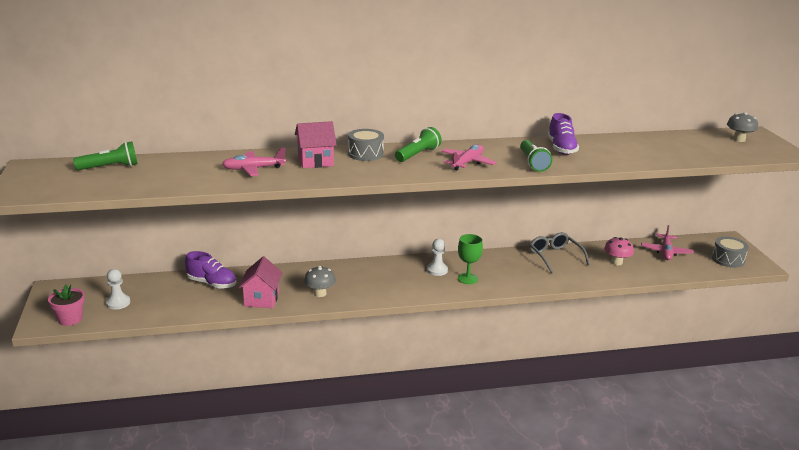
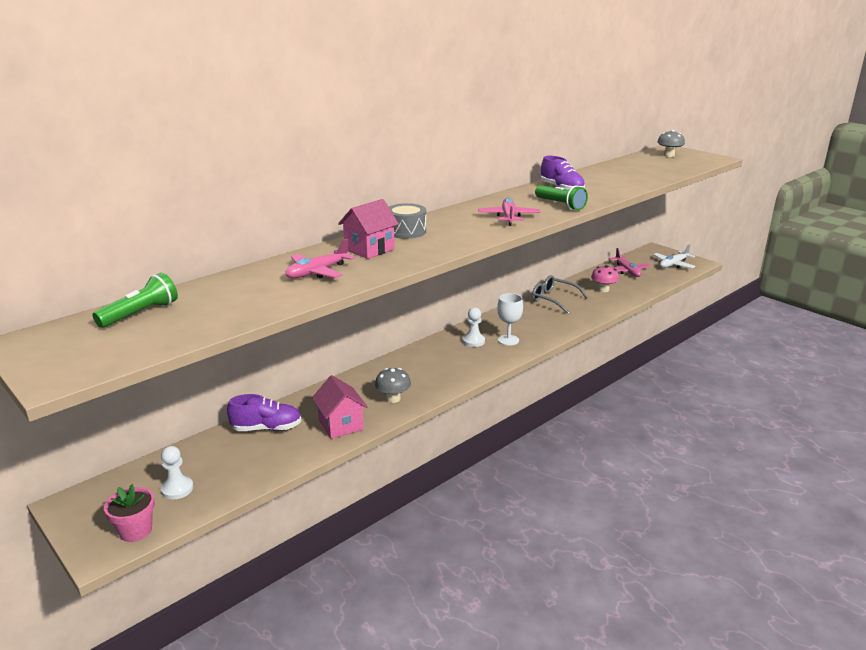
camera: 30 degrees left, 0 degrees up
(418, 154) = (454, 221): green flashlight -> none
(467, 278) = (508, 340): green goblet -> white goblet
(728, 259) = (673, 264): grey drum -> white plane

